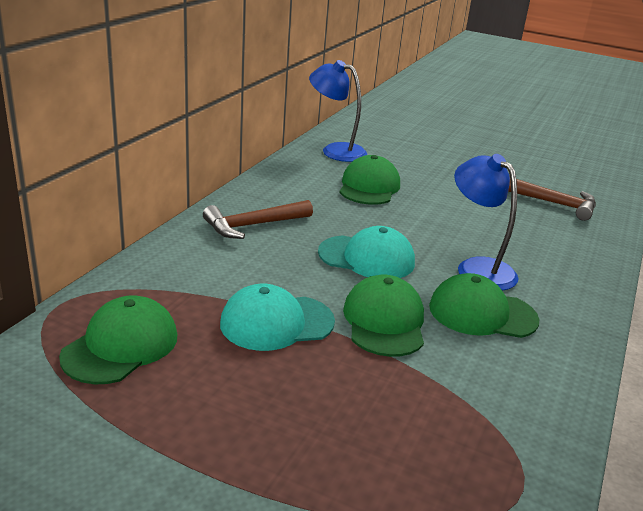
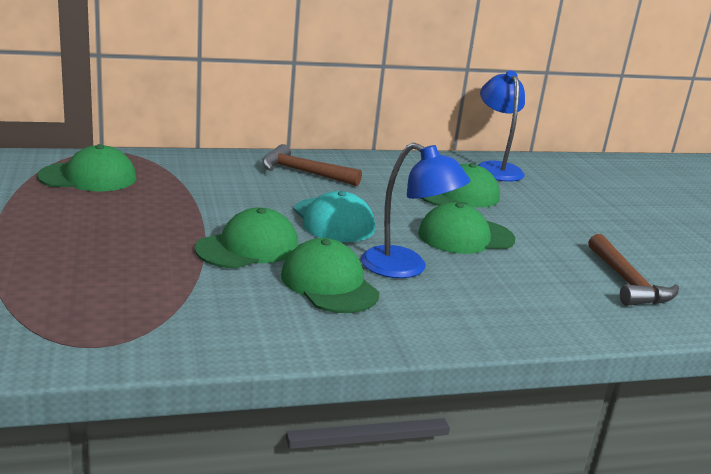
camera: 50 degrees right, 5 degrees down
(276, 322) = (184, 212): turquoise cap -> none
(443, 220) = (465, 236): none -> green cap
(477, 268) = (406, 268): blue lamp -> blue lamp turned 105 degrees clockwise

